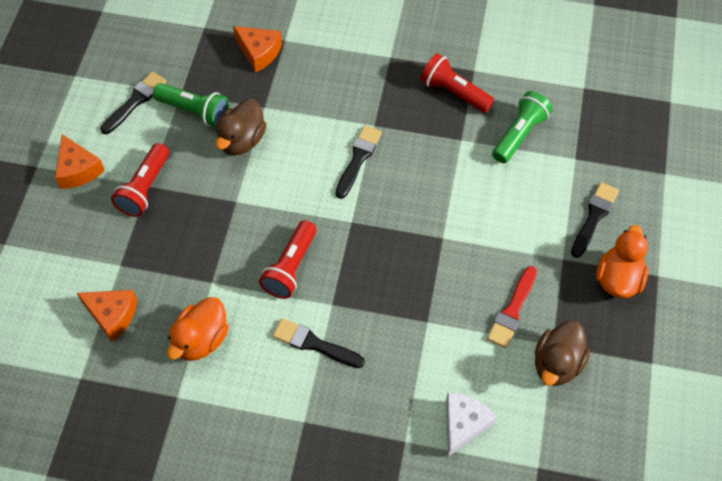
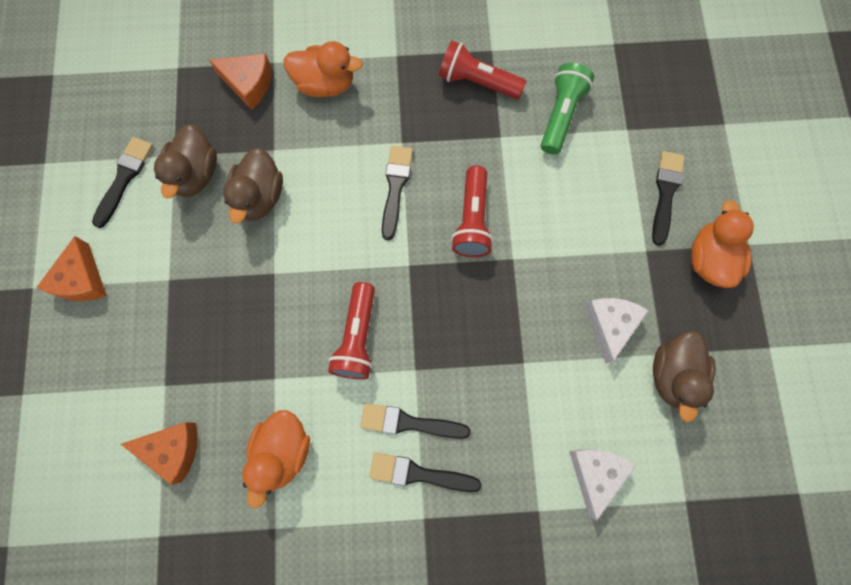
camera: 15 degrees left, 15 degrees up
(78, 170) = (82, 280): orange cheese -> orange cheese turned 45 degrees clockwise
(145, 188) = (166, 283): red flashlight -> red flashlight (472, 220)
(194, 111) = (196, 174): green flashlight -> brown duck
(311, 386) = (419, 474): none -> black brush
(323, 66) = (325, 84): none -> orange duck
(512, 310) = (610, 325): red brush -> white cheese

